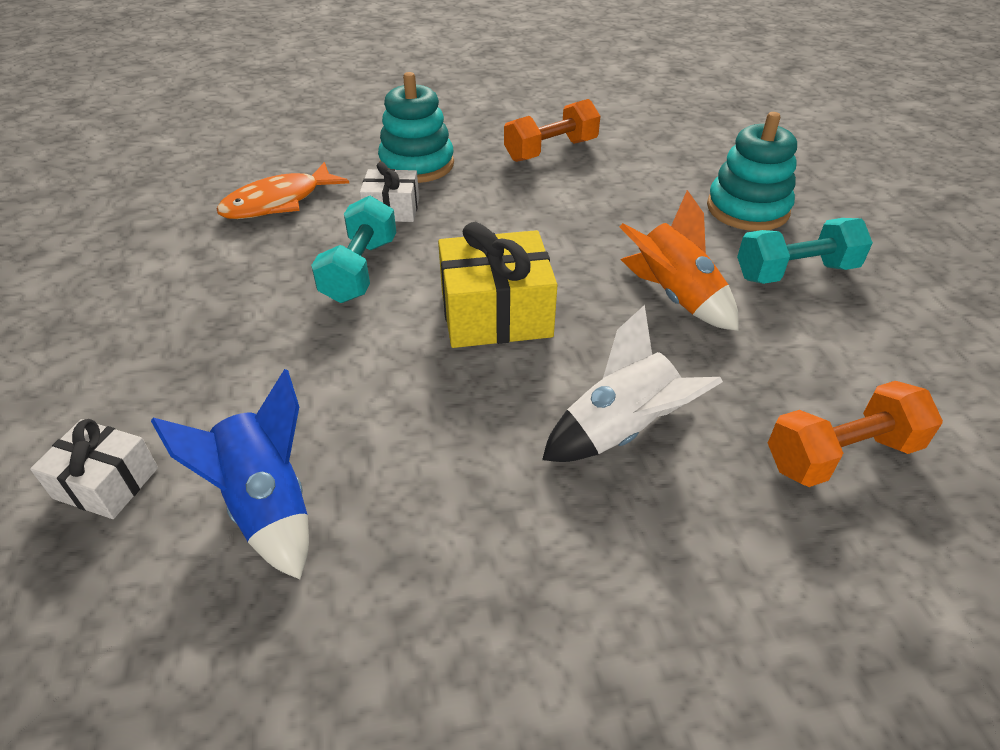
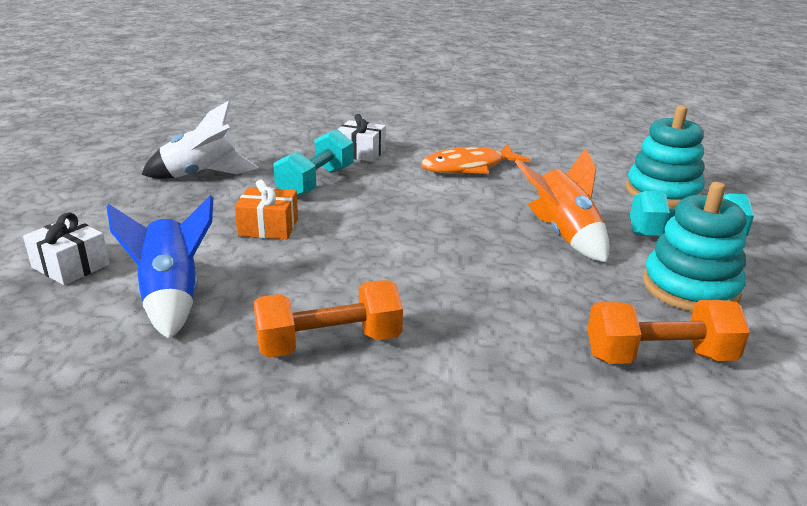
camera: 15 degrees right, 15 degrees down
(278, 202) = (277, 138): orange fish -> orange fish (468, 167)
(335, 357) = (268, 227): none -> orange gift
(417, 165) = (395, 130): turquoise stacking toy -> turquoise stacking toy (690, 288)
(495, 314) = (406, 222): yellow gift -> none
(551, 150) = (509, 136): orange dumbbell -> orange dumbbell (329, 343)
(621, 431) = (469, 307): white rocket -> white rocket (202, 175)

